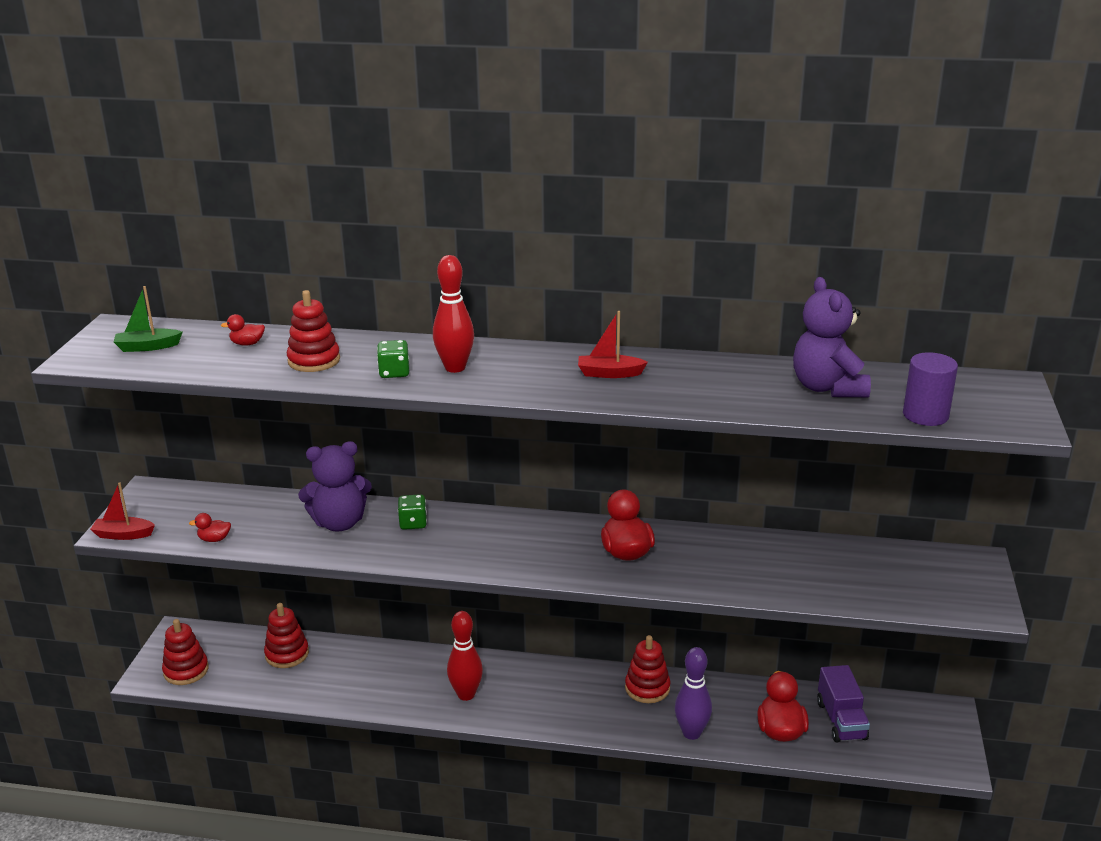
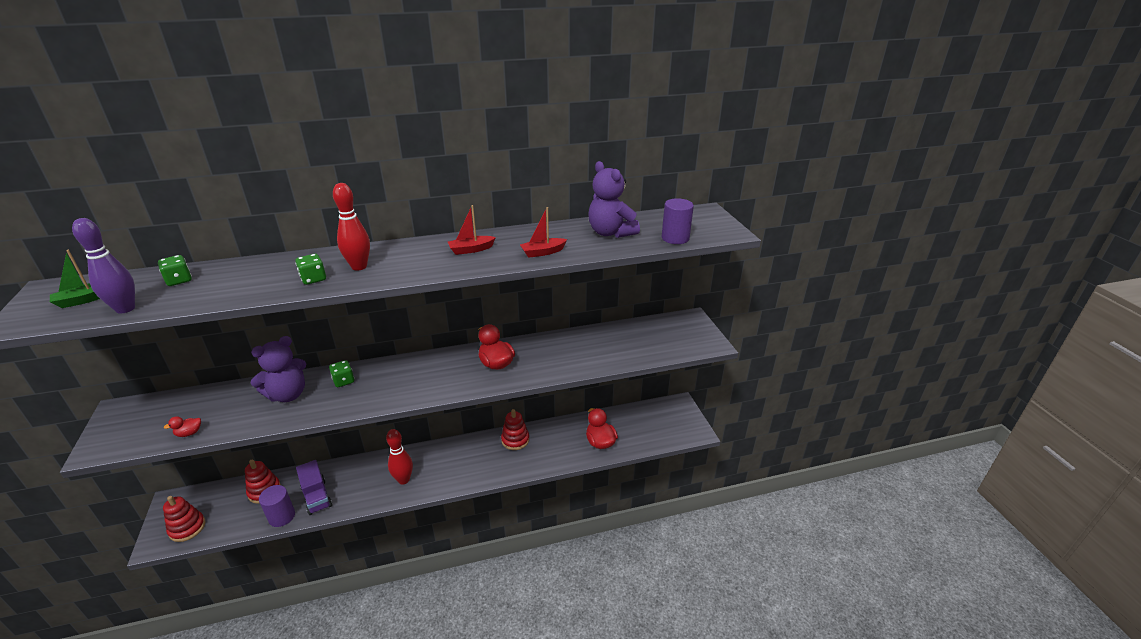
camera: 25 degrees left, 5 degrees up
(123, 535) = (105, 451): red boat -> red boat (543, 252)
(247, 344) = (179, 280): red duck -> green dice
(297, 692) = (282, 516): none -> purple cylinder
(314, 360) = (243, 282): red stacking toy -> none
(691, 733) = (552, 459): purple bowling pin -> purple bowling pin (125, 309)
(841, 720) = (629, 425): purple truck -> purple truck (317, 497)

